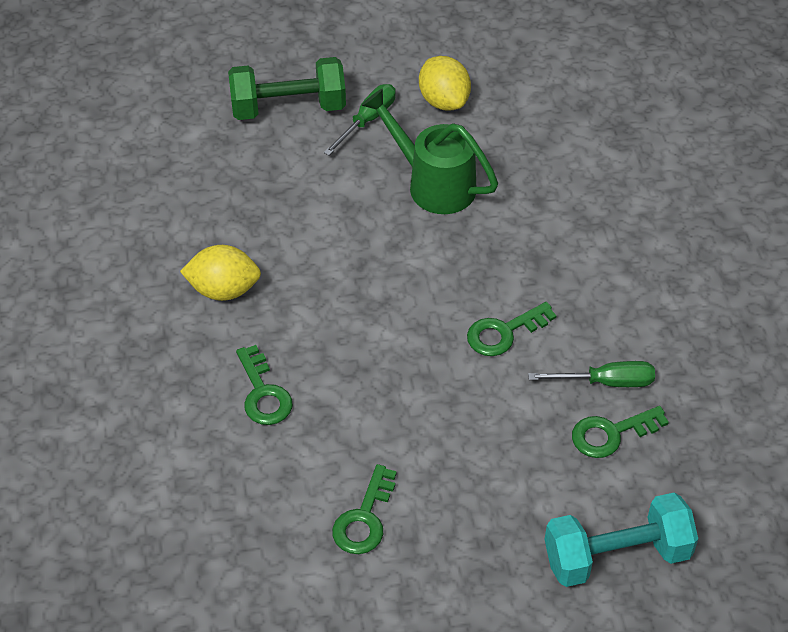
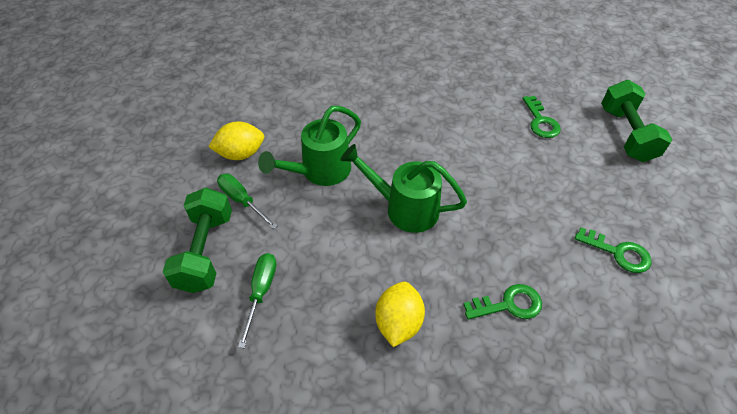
camera: 80 degrees left, 0 degrees up
(391, 278) = (404, 208): none -> green watering can
(504, 332) = (460, 156): green key -> none
(606, 382) = (502, 117): green screwdriver -> green screwdriver (261, 292)
(616, 555) = (626, 134): turquoise dumbbell -> green dumbbell

